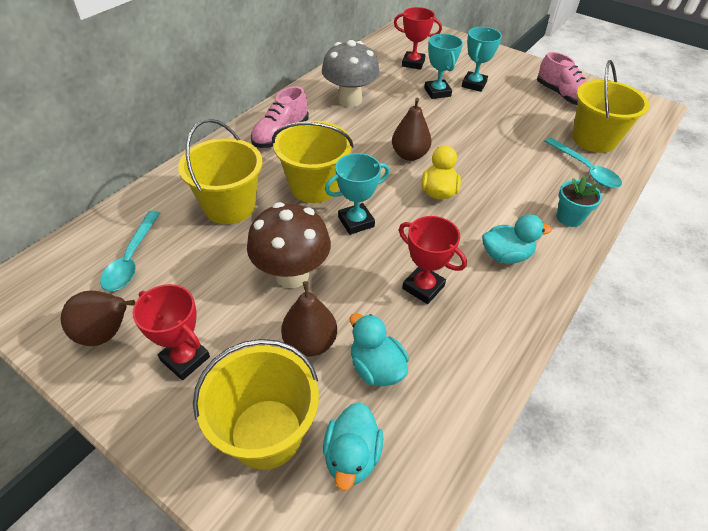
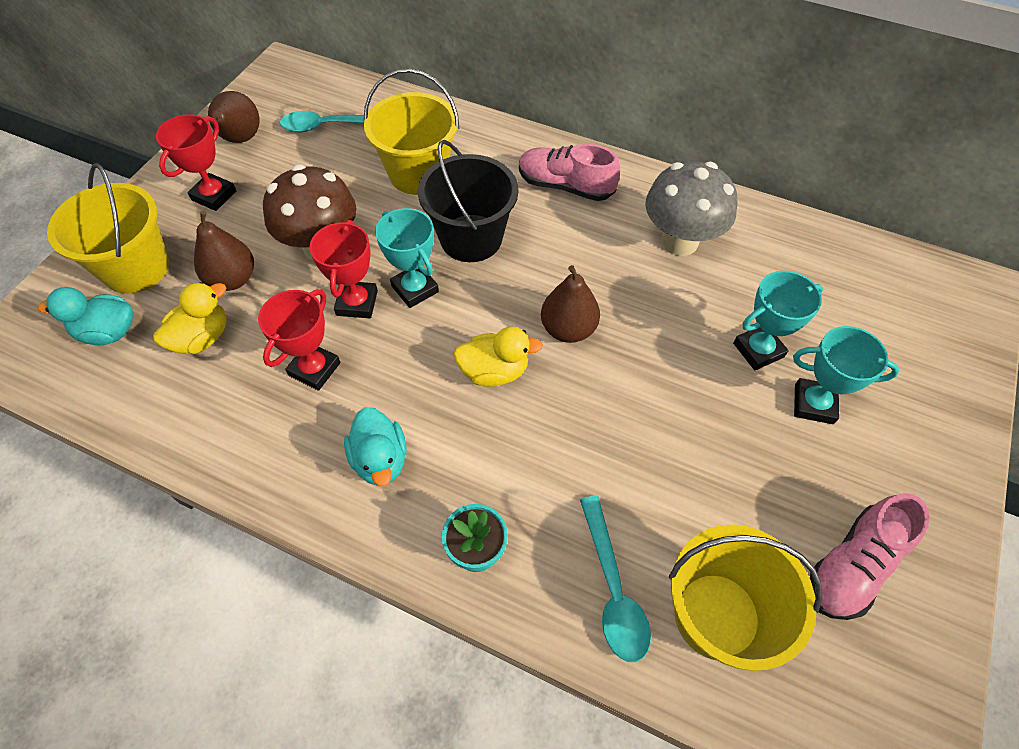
camera: 80 degrees right, 10 degrees up
(314, 186) = (471, 238): yellow bucket -> black bucket
(376, 368) = (202, 338): turquoise duck -> yellow duck
(413, 63) = (836, 307): red trophy -> red trophy (357, 303)
(585, 169) = (613, 589): turquoise spoon -> turquoise spoon turned 60 degrees counterclockwise

